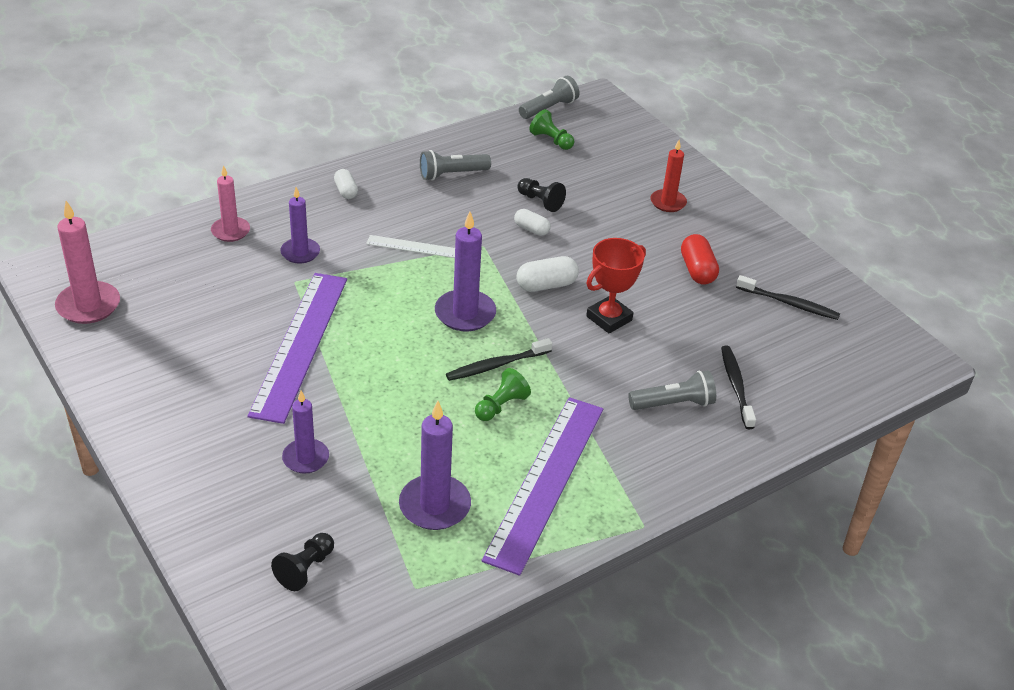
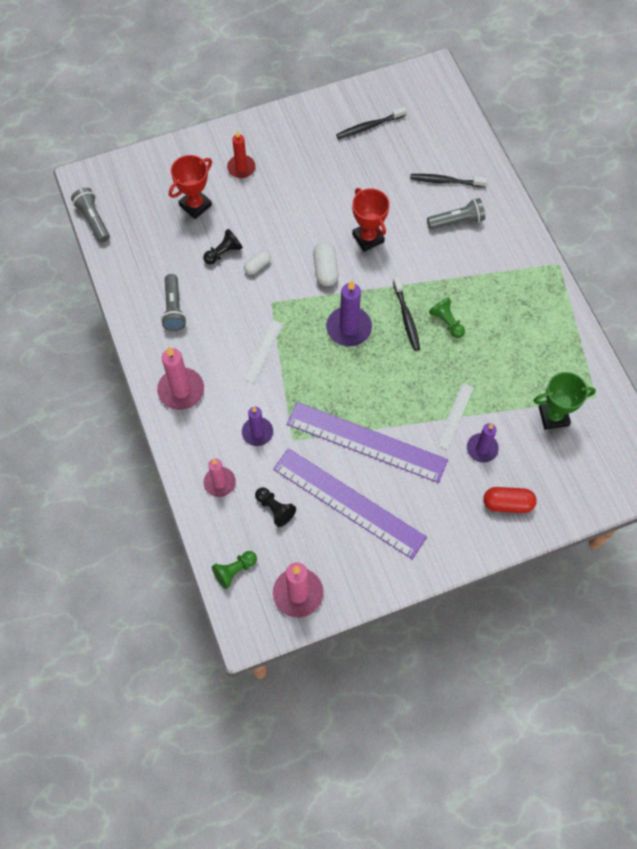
camera: 75 degrees left, 25 degrees up
(305, 569) = (577, 457): black pawn -> black pawn (275, 509)
(346, 191) = (181, 390): white capsule -> pink candle
(353, 426) = (455, 416): none -> white ruler
(371, 536) = (553, 416): none -> green trophy
(434, 505) = (531, 376): purple candle -> none
(545, 481) = (517, 309): purple ruler -> purple ruler (348, 503)
(551, 140) = (141, 228): green pawn -> green pawn (234, 570)
(598, 174) = (195, 205): none -> red trophy
(674, 404) = (457, 221): grey flashlight -> grey flashlight turned 75 degrees clockwise
(697, 270) = (324, 170): red capsule -> red capsule (507, 503)
(789, 303) = (369, 126): black toothbrush -> black toothbrush turned 150 degrees counterclockwise

